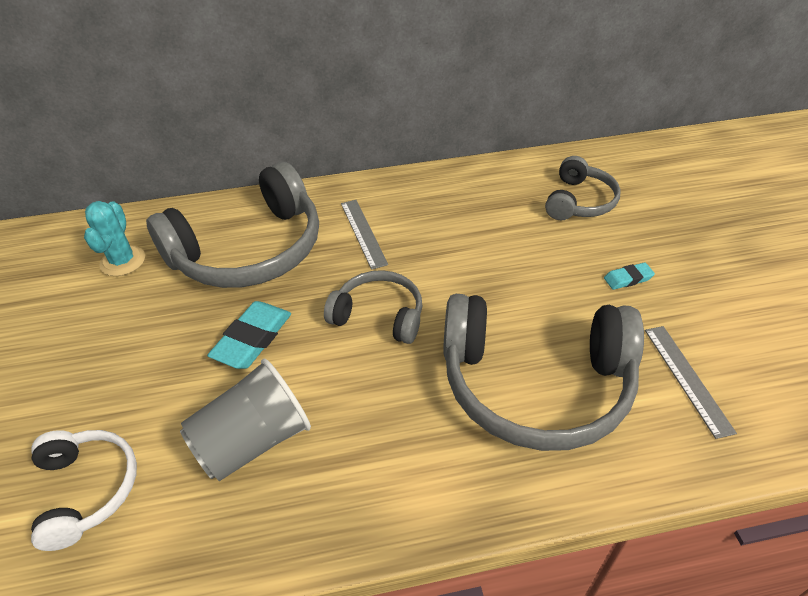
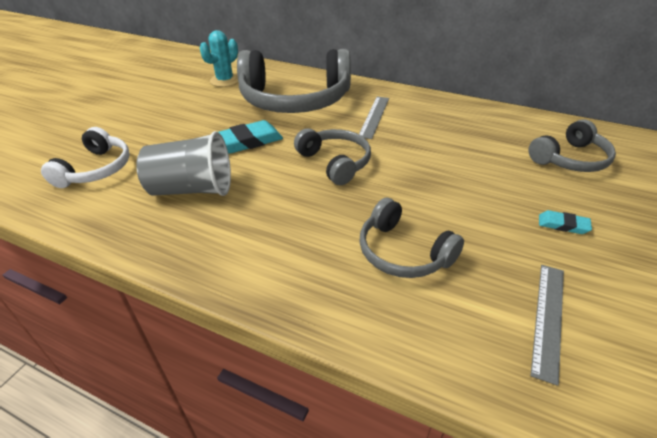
camera: 35 degrees right, 5 degrees down
(535, 385) = (403, 252): grey headphones -> grey headphones, size x0.53

